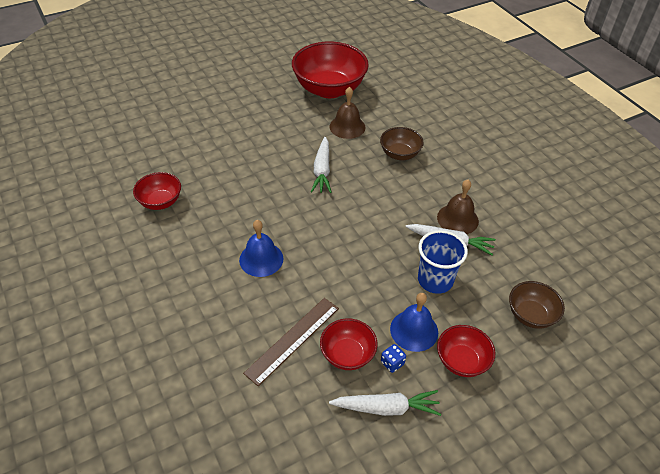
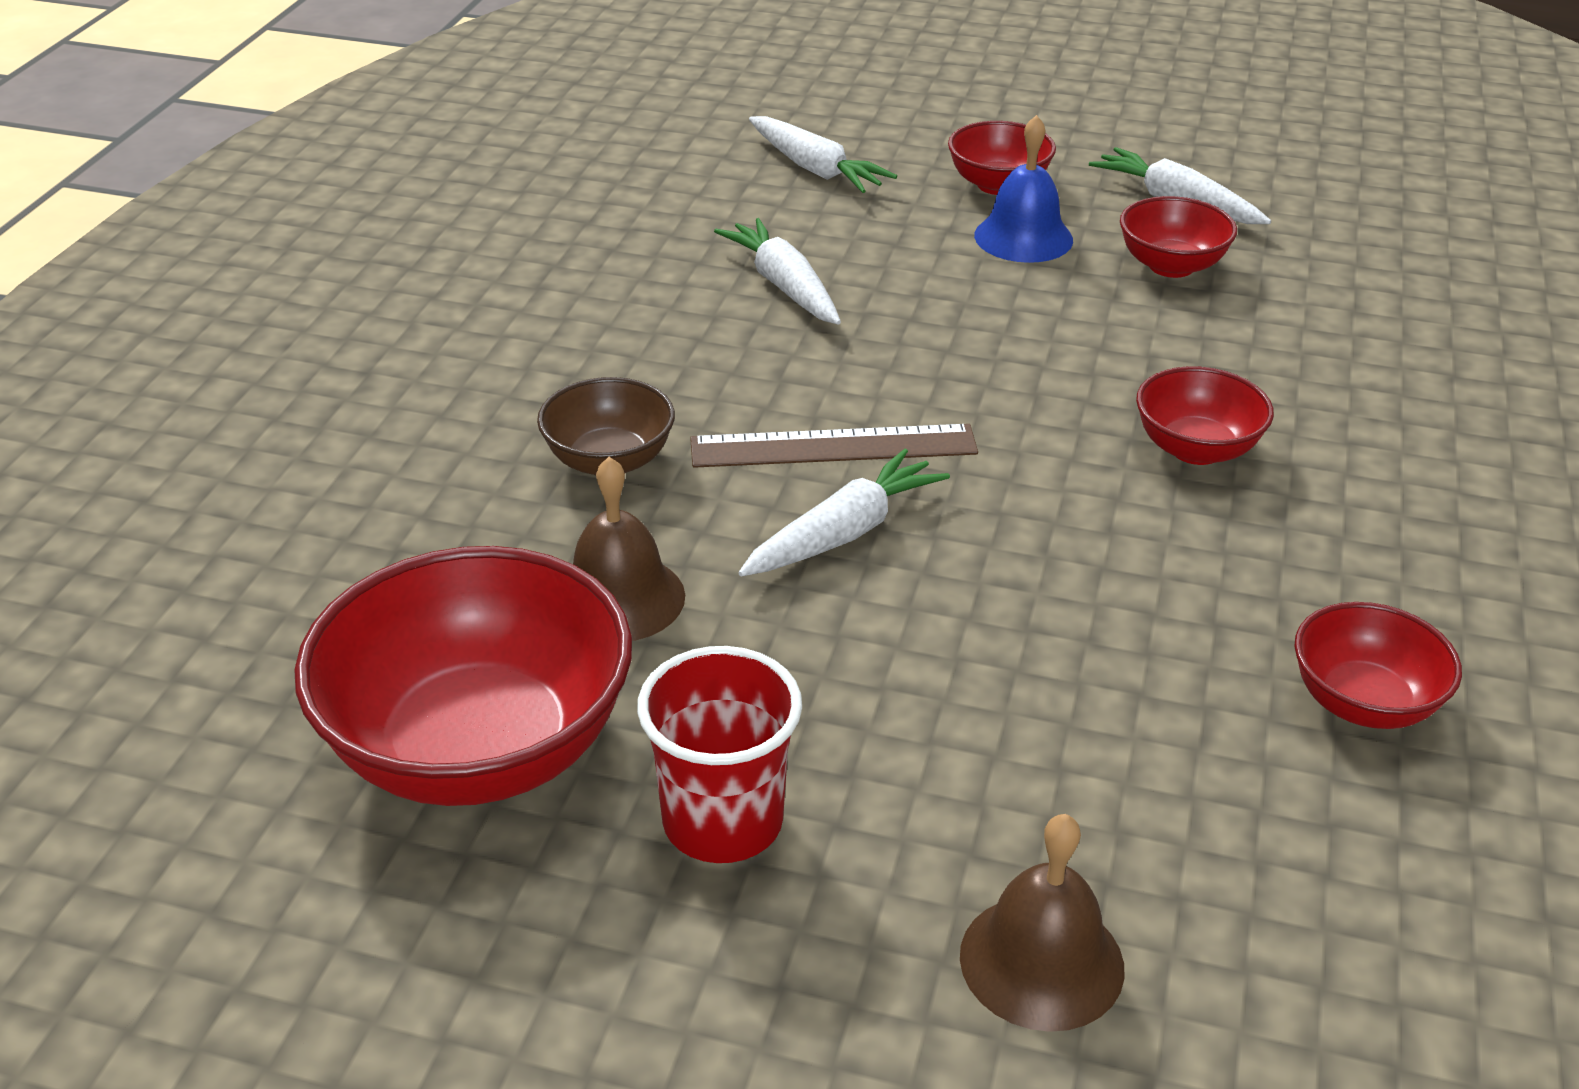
camera: 135 degrees left, 10 degrees down
(261, 259) = (1196, 449): blue bell -> red bowl
(271, 103) = (722, 822): none -> red cup
(292, 339) = (1250, 321): brown ruler -> brown ruler (833, 447)
(392, 363) = (1109, 228): blue dice -> none
(435, 280) = (895, 263): blue cup -> none
(457, 219) = (707, 304): brown bell -> brown bell (1041, 961)
(530, 315) = (815, 169): brown bowl -> white carrot

